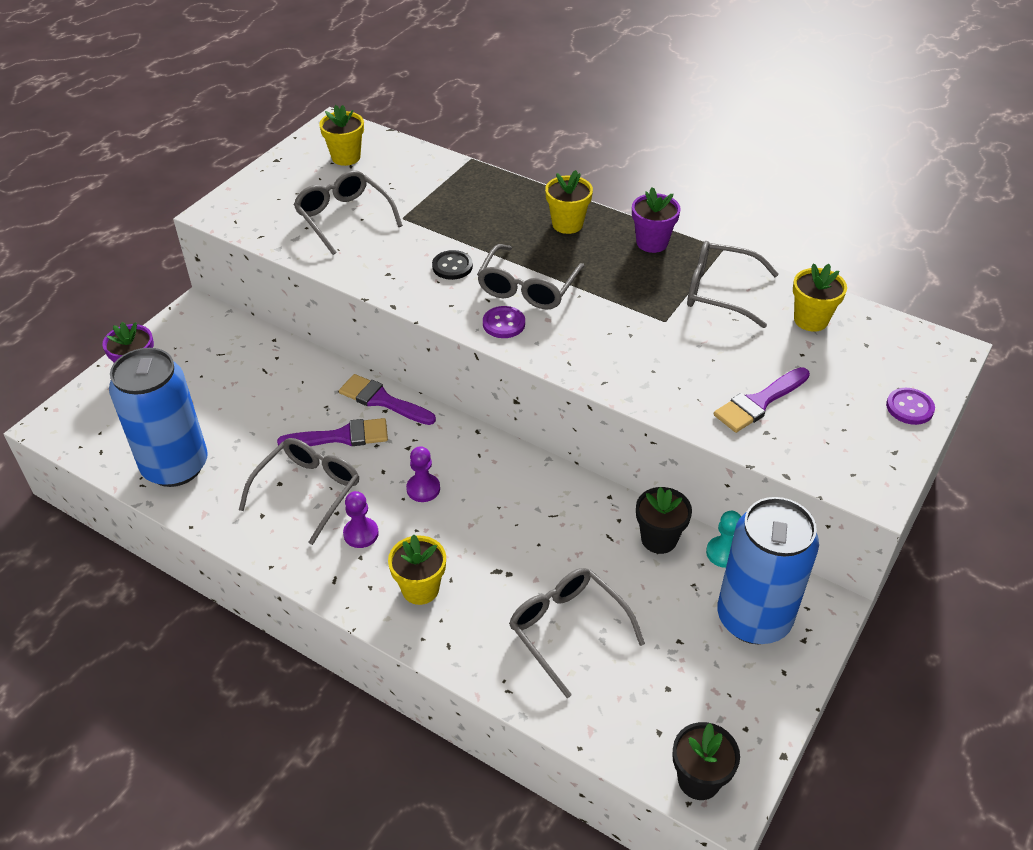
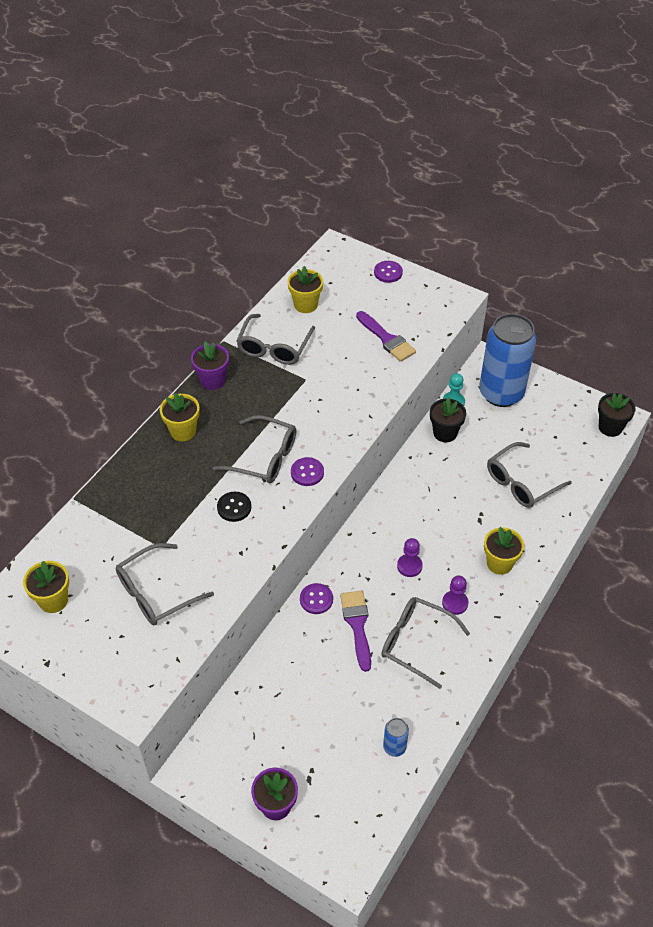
camera: 90 degrees left, 5 degrees up
(175, 466) = (394, 747): blue can -> blue can, size x0.40
(382, 400) = (316, 599): purple brush -> purple button

